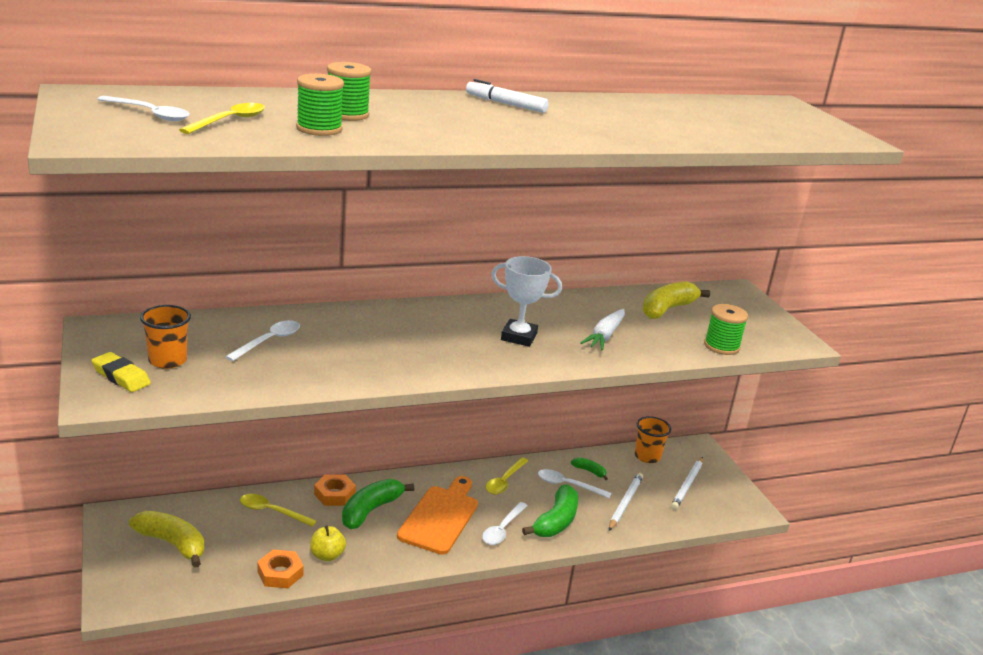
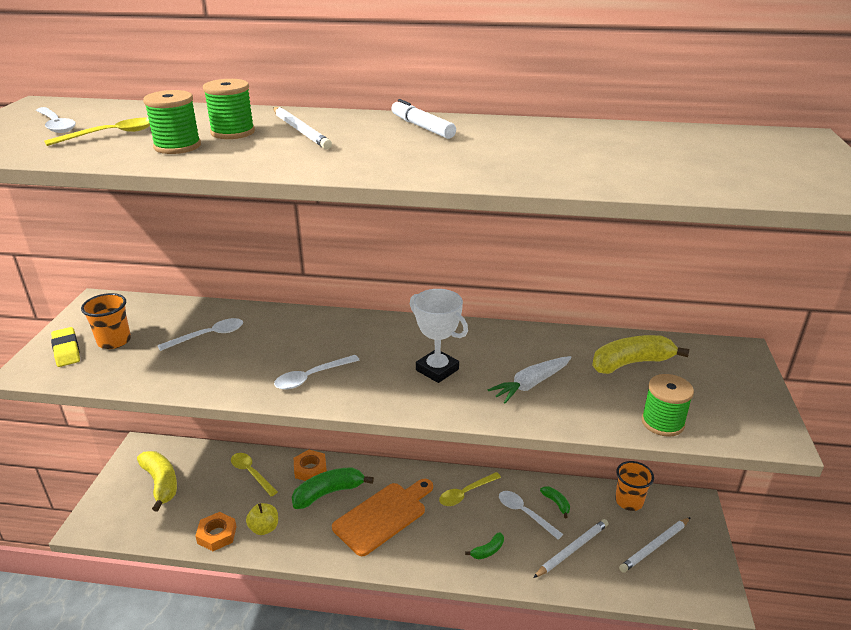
camera: 30 degrees right, 5 degrees up
(406, 110) = (300, 130): none -> white pencil
(502, 529) = (431, 545): white spoon -> white spoon (311, 377)
(556, 521) = (488, 550): green banana -> green banana, size x0.50

